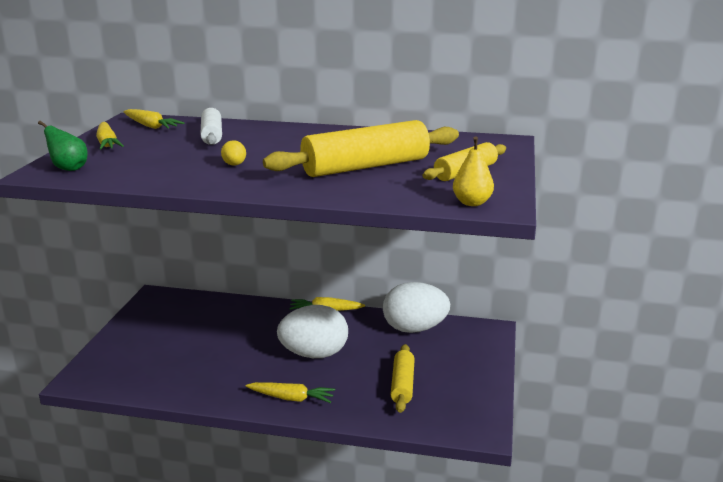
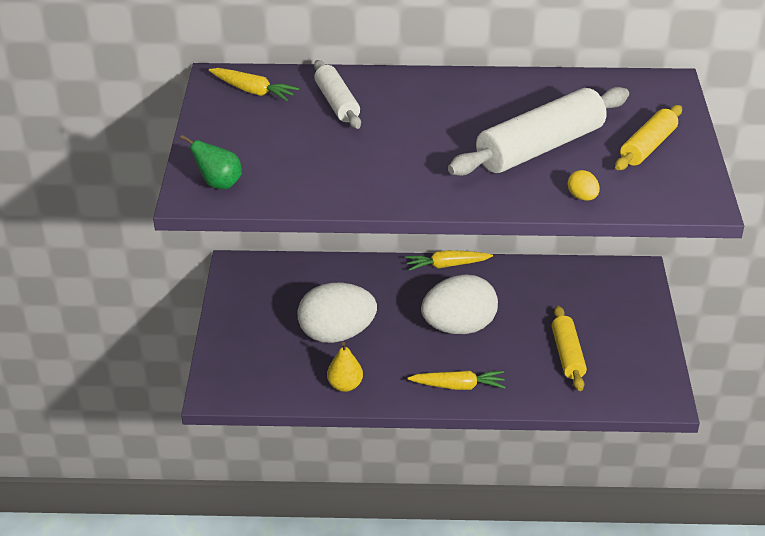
camera: 10 degrees left, 15 degrees up
(107, 143) = (227, 131): yellow carrot -> none
(234, 165) = (398, 158): yellow egg -> yellow egg (582, 197)
(366, 167) = (540, 147): yellow rolling pin -> white rolling pin
(414, 329) = (555, 279): white egg -> white egg (336, 334)
(472, 203) = (673, 199): yellow pear -> yellow pear (345, 385)

